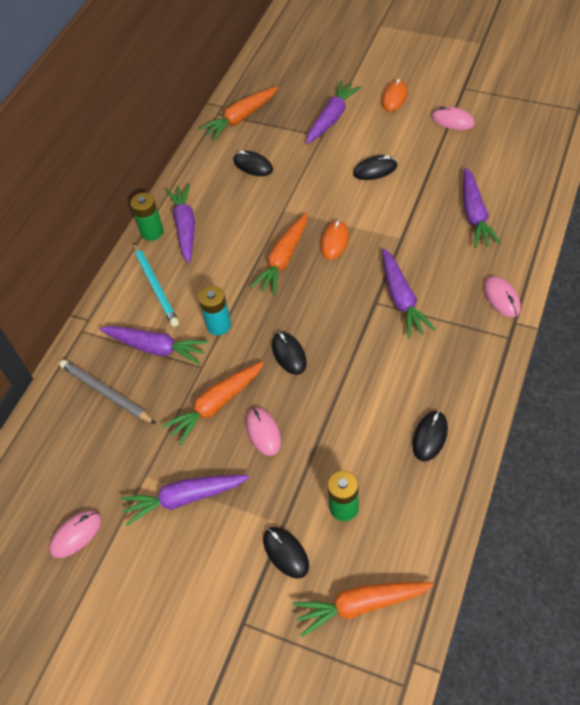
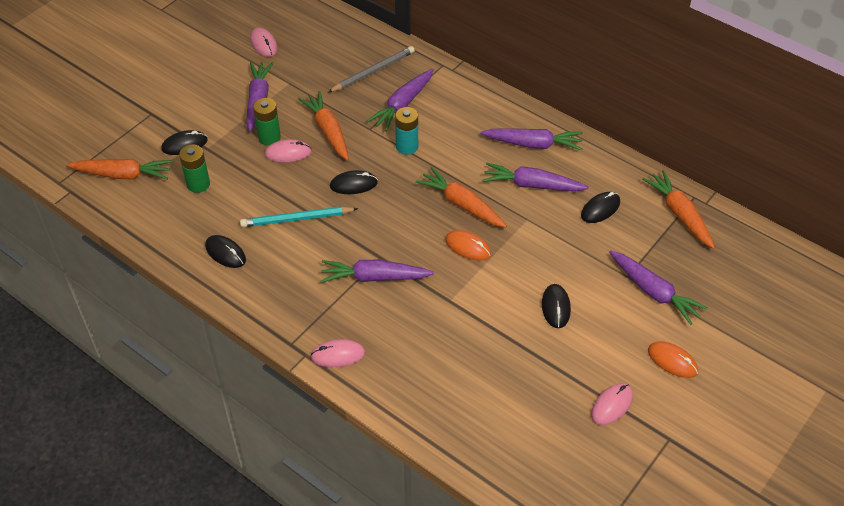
camera: 100 degrees right, 5 degrees down
(152, 232) = (536, 121): green battery -> green battery (269, 137)
(155, 286) = (469, 114): turquoise pencil -> turquoise pencil (297, 219)
(361, 605) = (123, 175): orange carrot -> orange carrot turned 90 degrees clockwise
(474, 215) = (454, 372): purple carrot -> purple carrot (532, 185)

